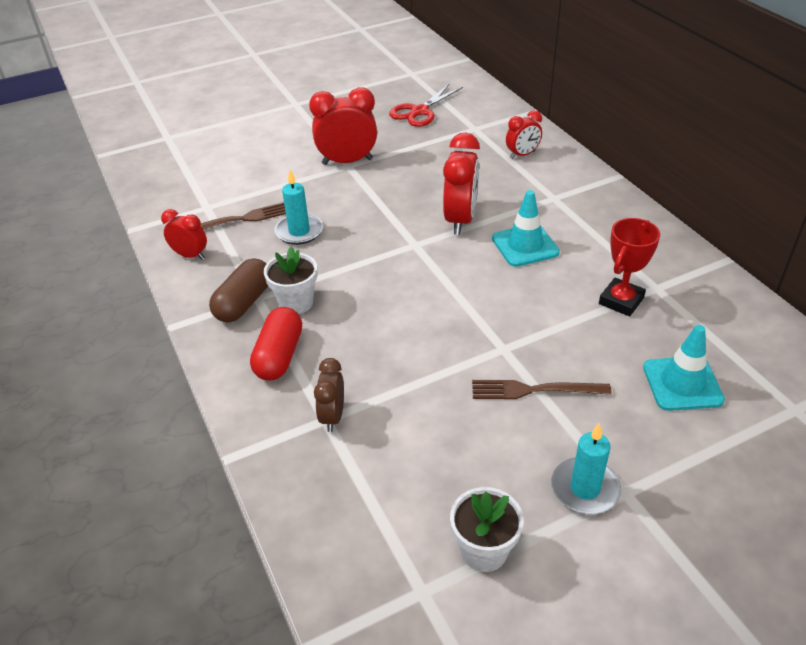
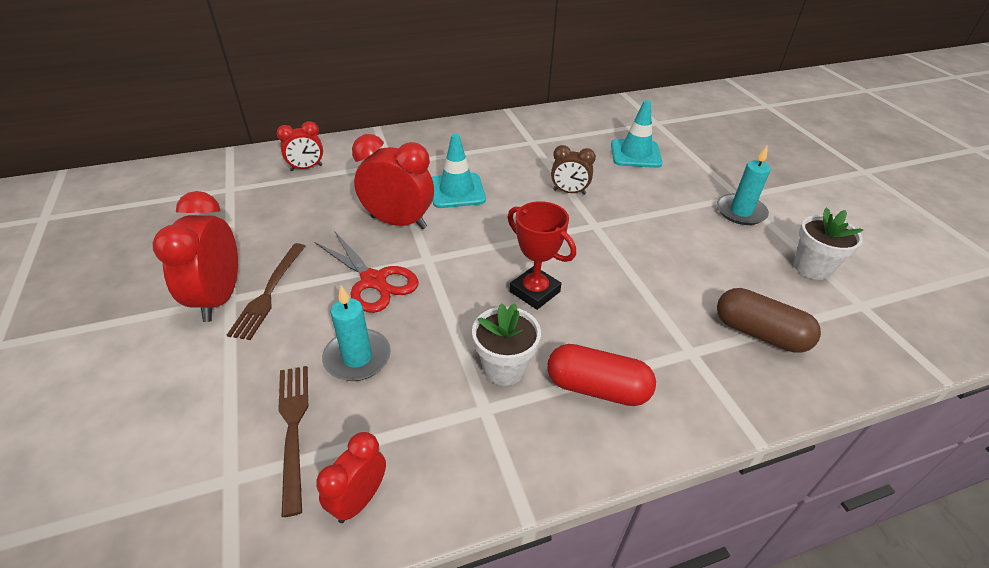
camera: 85 degrees left, 0 degrees up
(244, 303) = (492, 424): brown capsule -> brown capsule (759, 333)
(332, 416) = (687, 346): brown clock -> brown clock (569, 192)
(420, 111) = (152, 222): red scissors -> red scissors (373, 281)
(522, 155) = (306, 168): red clock -> red clock turned 90 degrees clockwise
(534, 390) = (644, 217): brown fork -> brown fork (269, 293)
(621, 301) = (544, 159): red trophy -> red trophy (534, 292)

